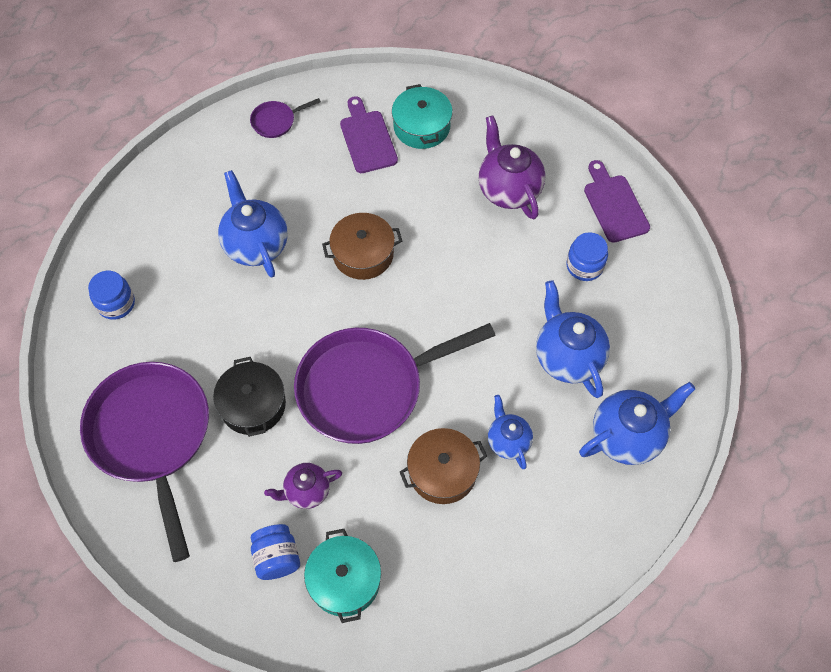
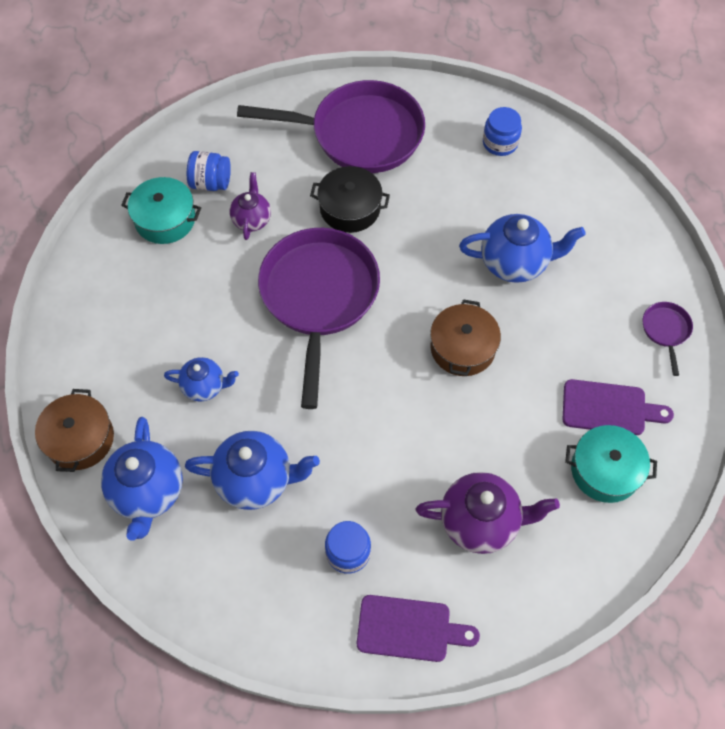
camera: 115 degrees right, 0 degrees up
(442, 472) = (208, 323): brown pot -> brown pot (80, 439)

